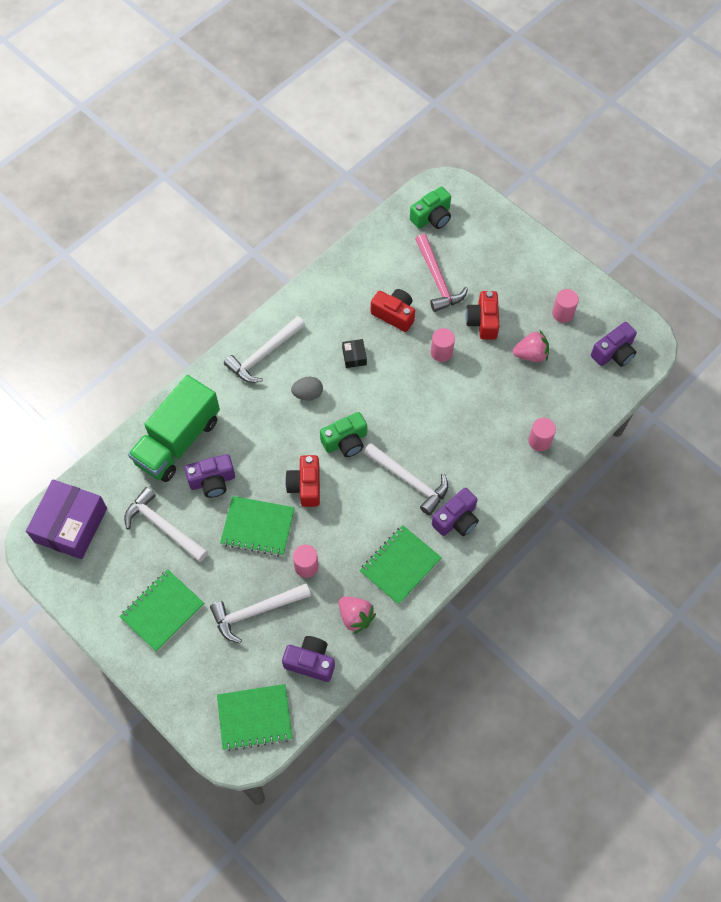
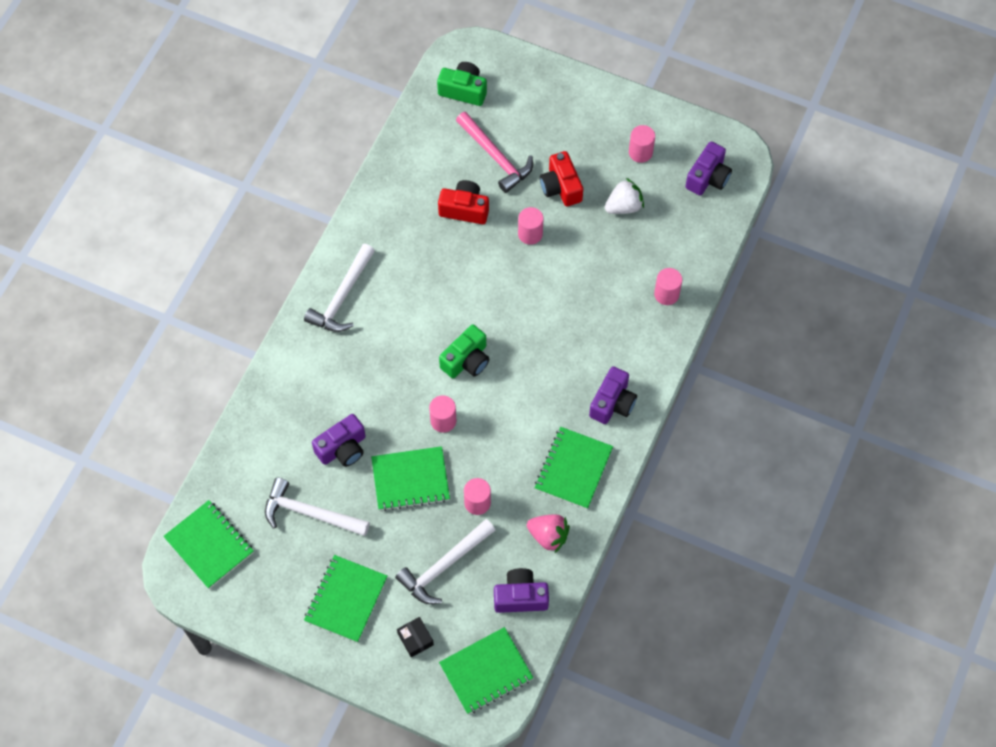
camera: 20 degrees left, 0 degrees up
(71, 525) = (209, 545): purple box -> green notebook
(178, 441) = (288, 419): green truck -> none
(305, 486) = (443, 421): red camera -> pink cylinder
(308, 394) = (406, 323): grey egg -> none
(354, 356) = (440, 267): black box -> black box (415, 639)
(409, 481) = (549, 379): white hammer -> none
(432, 217) = (463, 90): green camera -> green camera turned 105 degrees counterclockwise
(531, 354) = (624, 206): pink strawberry -> white strawberry

